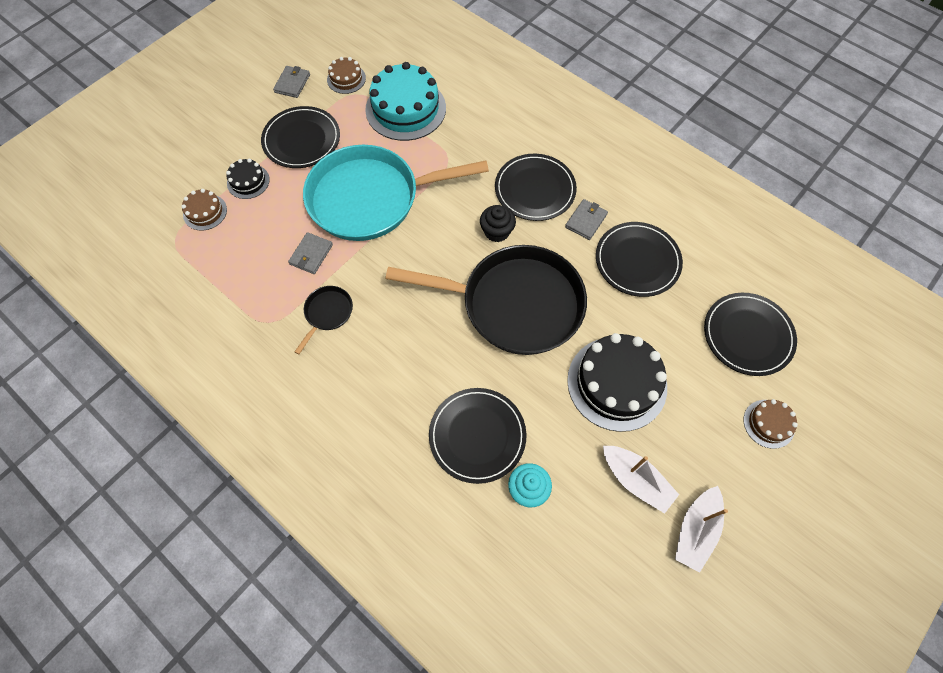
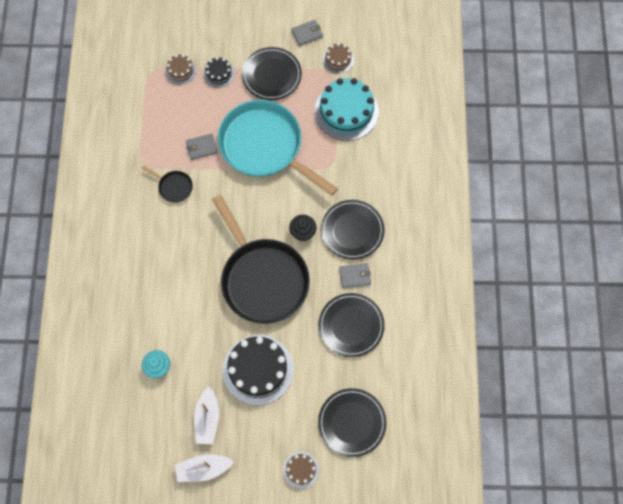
camera: 50 degrees right, 5 degrees up
(327, 313) = (173, 187): black pan -> black pan turned 45 degrees clockwise
(477, 436) = (167, 319): black plate -> none

